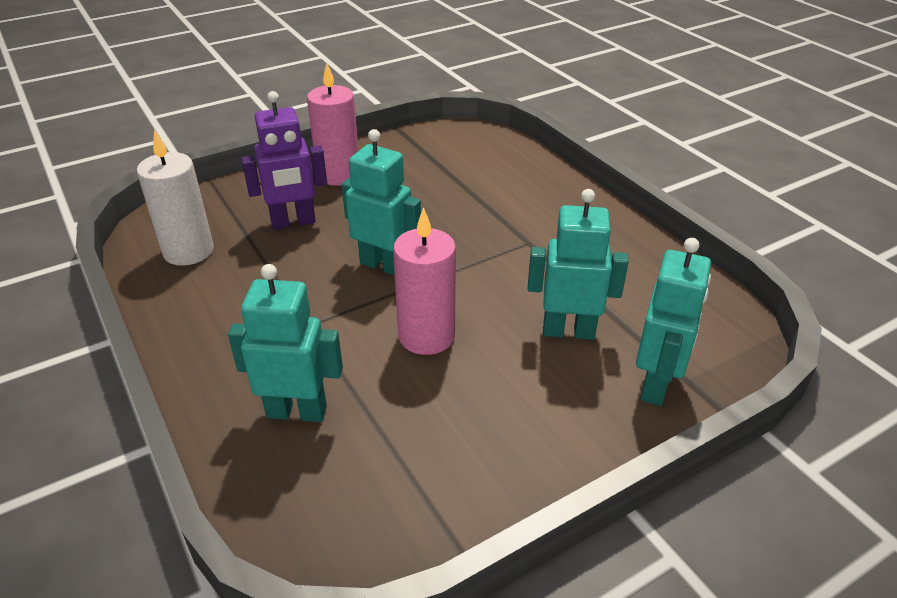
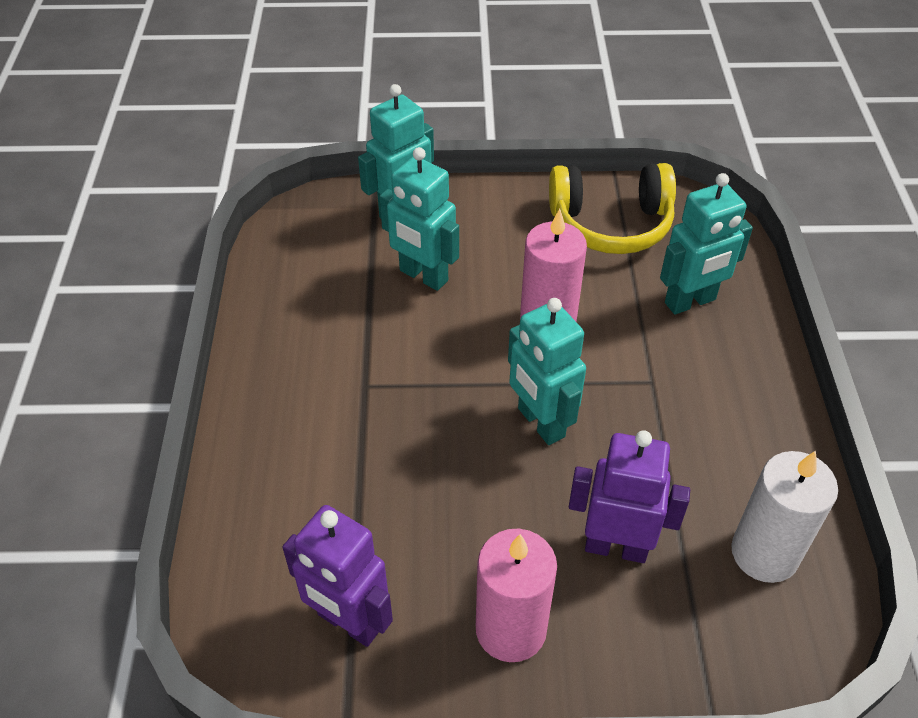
camera: 150 degrees left, 10 degrees up
(297, 411) = (690, 302): turquoise robot -> turquoise robot turned 60 degrees counterclockwise
(427, 152) = (348, 622): none -> purple robot
(428, 473) = (611, 223): none -> yellow headphones

